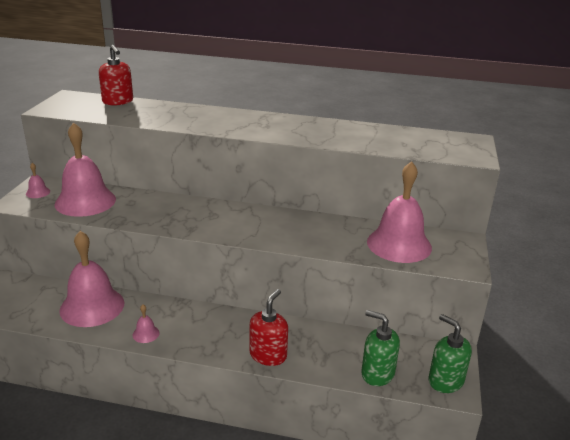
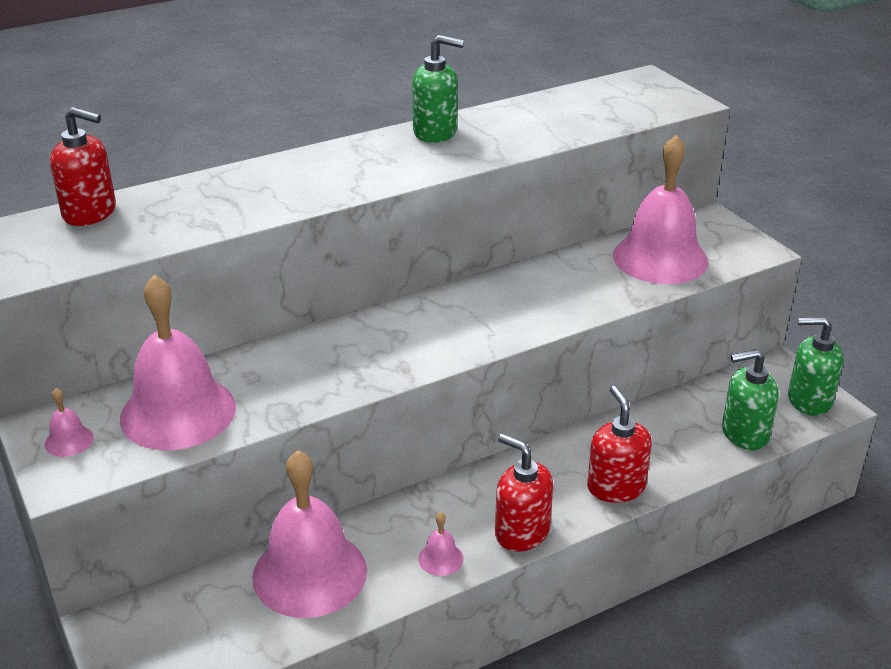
camera: 40 degrees left, 5 degrees up
(195, 346) = (521, 532): none -> red soap dispenser
(310, 123) = (435, 132): none -> green soap dispenser

